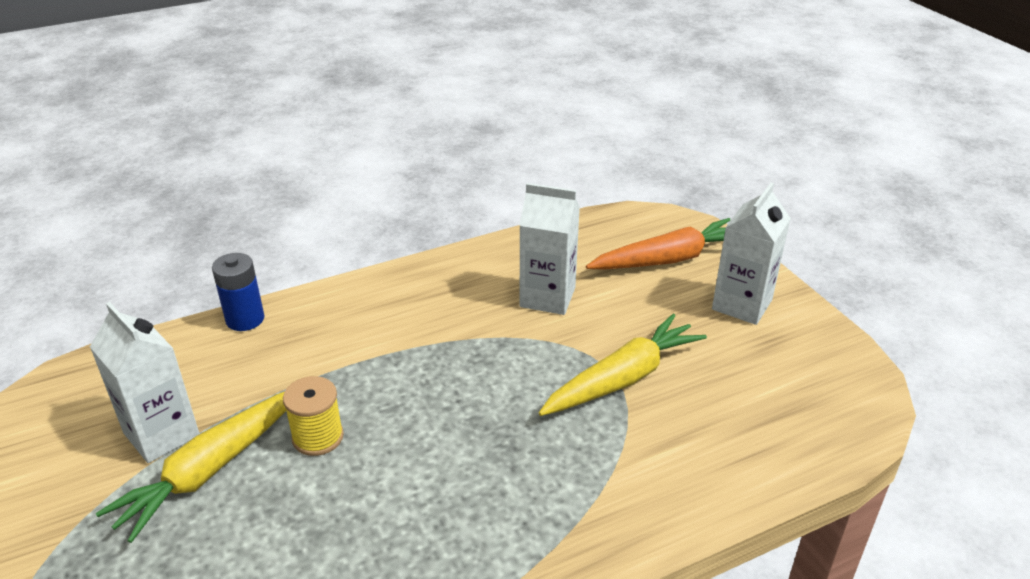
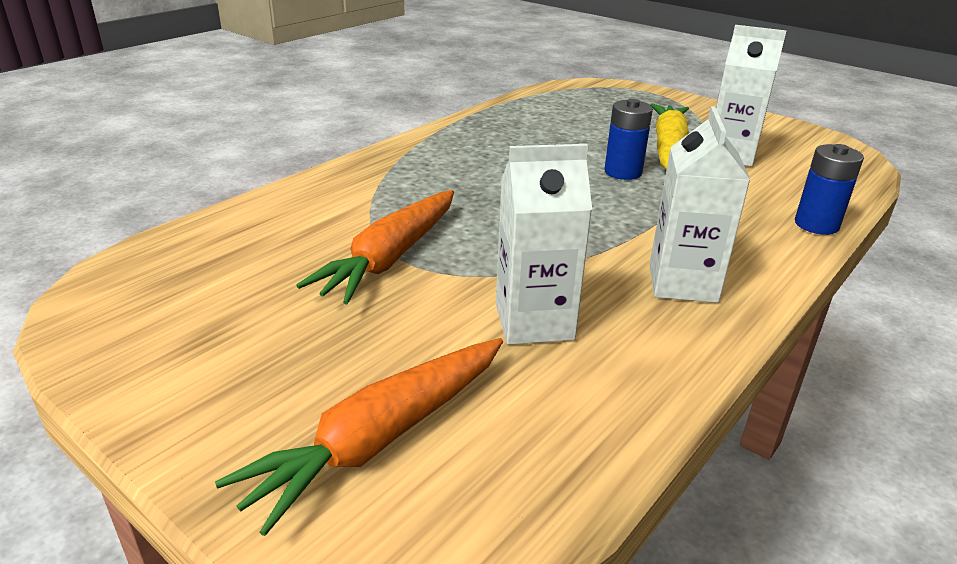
camera: 155 degrees right, 5 degrees down
(318, 437) = (623, 172): yellow spool -> blue battery
(623, 378) = (390, 258): yellow carrot -> orange carrot
(742, 304) = (243, 382): white carton -> white carton (682, 283)

